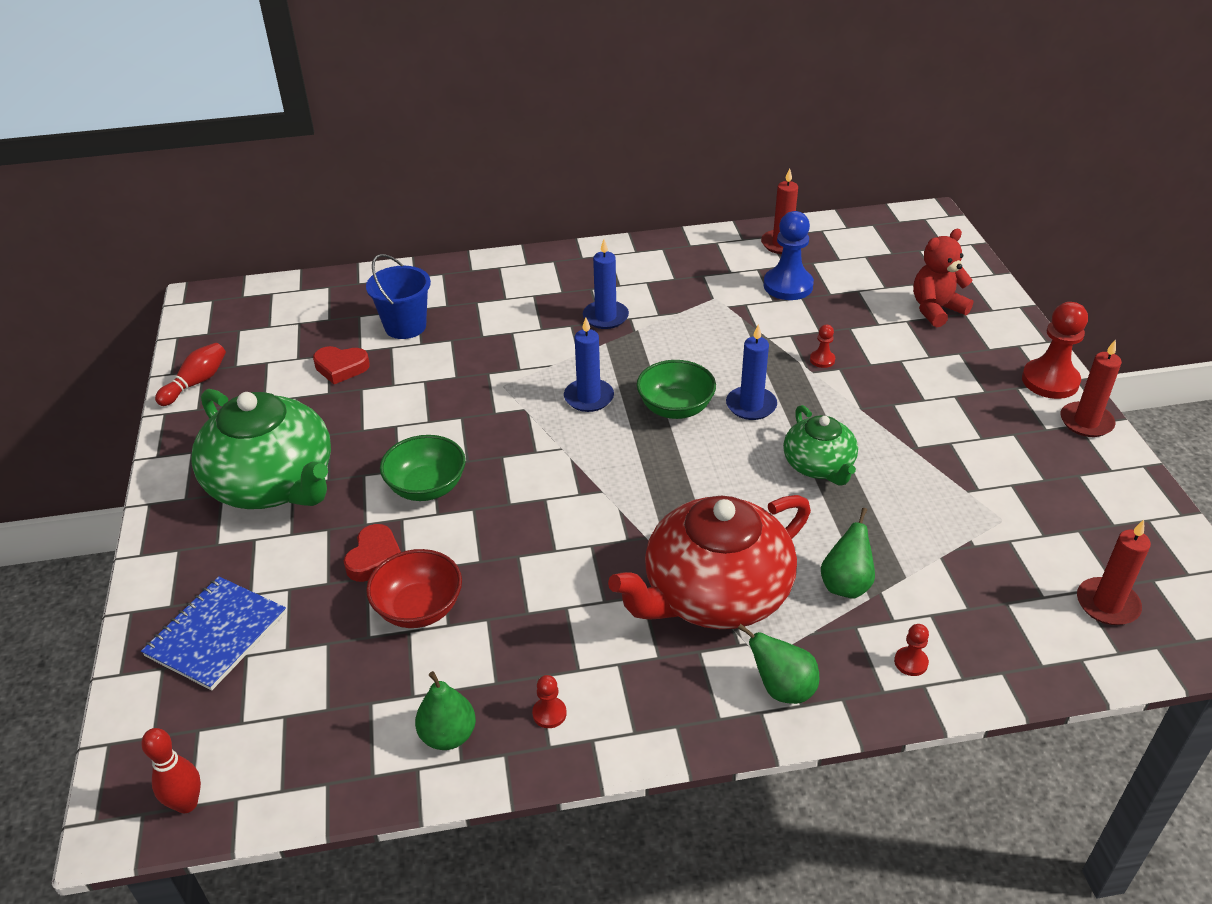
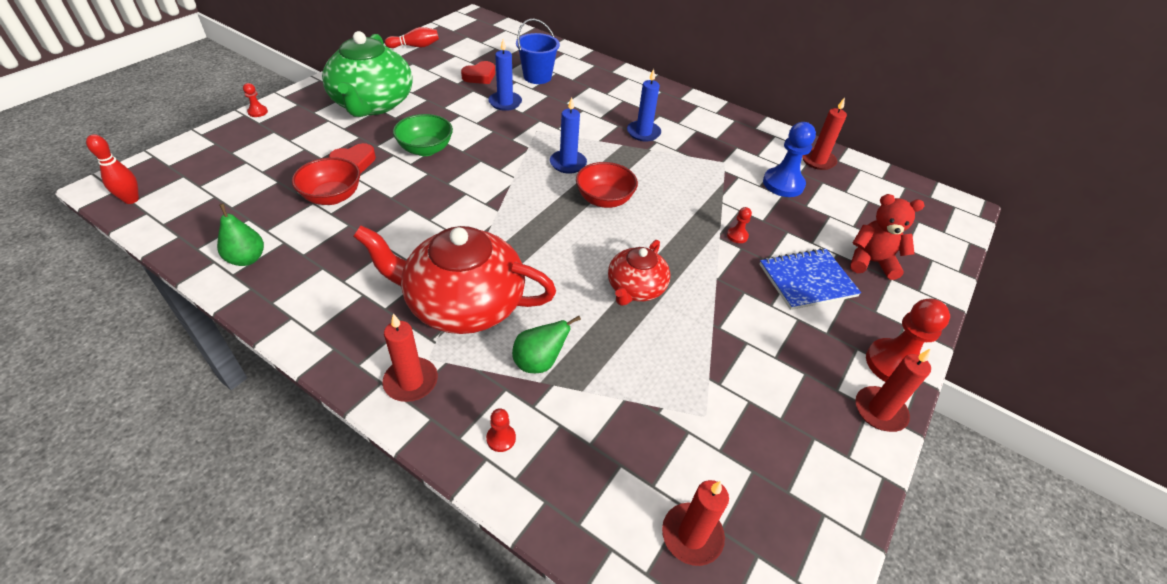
camera: 40 degrees right, 5 degrees up
(216, 634) = (251, 145): blue notebook -> blue notebook (807, 280)
(341, 368) = (480, 76): red heart -> red heart turned 90 degrees counterclockwise
(549, 713) = (296, 288): red pawn -> red pawn (257, 112)
(675, 408) = (604, 200): green bowl -> red bowl
(751, 405) = (650, 228): blue candle -> blue candle (505, 102)
(782, 688) = (411, 381): green pear -> red candle
(819, 466) = (635, 288): green teapot -> red teapot

